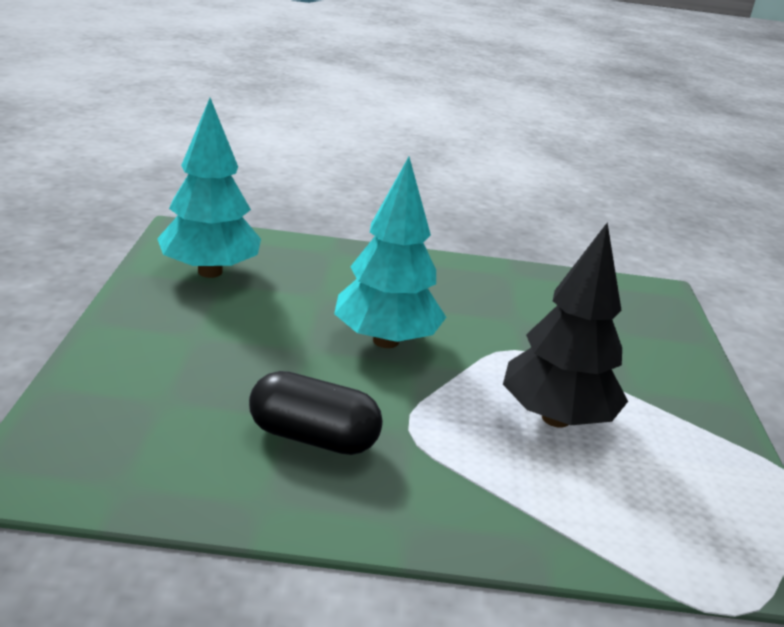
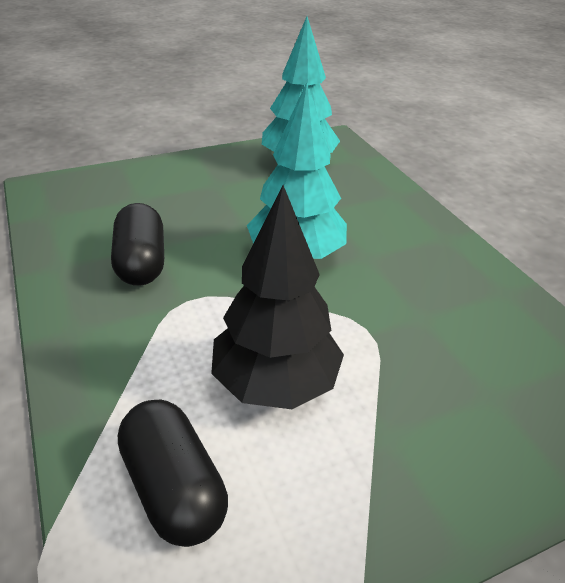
camera: 65 degrees right, 10 degrees up
(648, 509) = (174, 487): none -> black capsule

